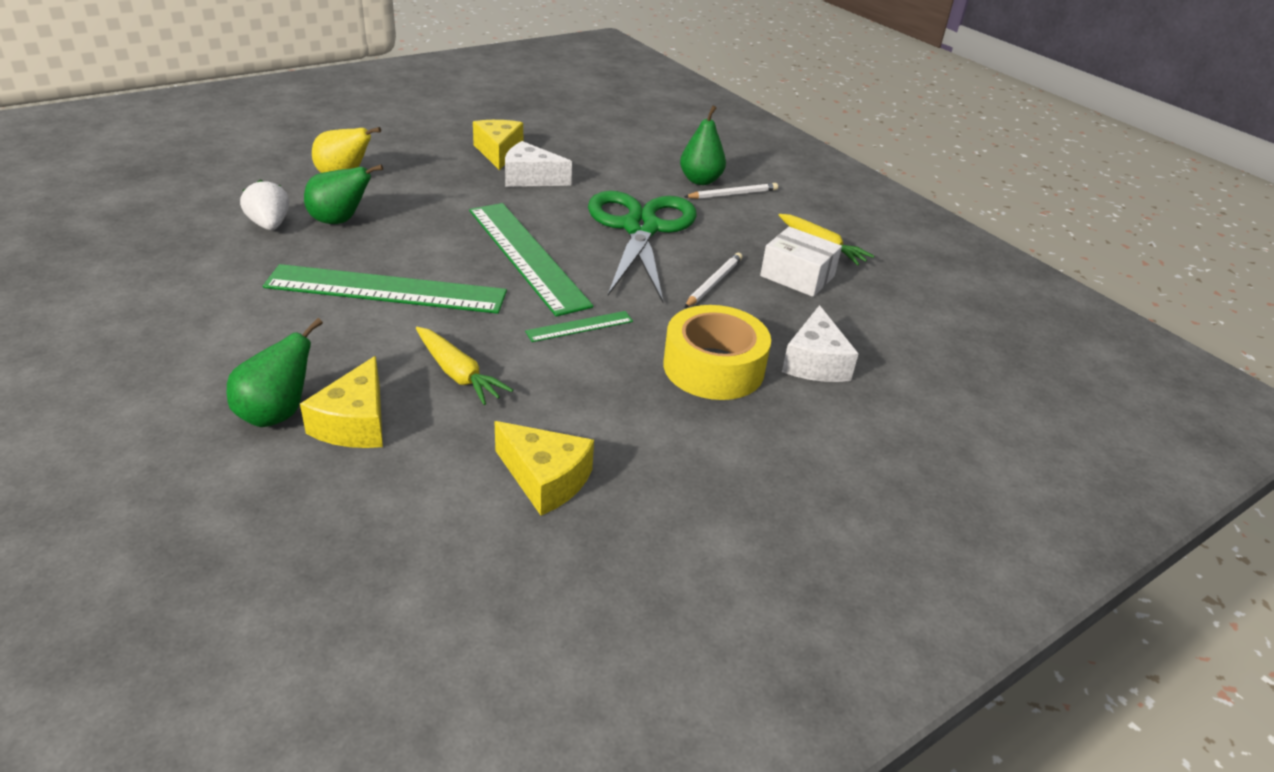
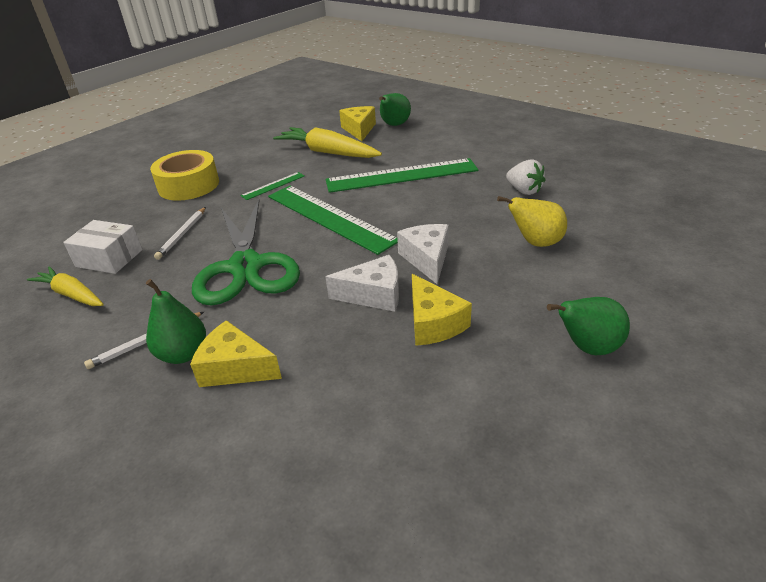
camera: 170 degrees right, 0 degrees up
(340, 221) = (484, 206): green pear -> green pear (587, 347)
(458, 374) = (328, 152): yellow carrot -> yellow carrot, size x1.60
(545, 479) = (268, 133): yellow cheese -> yellow cheese (235, 368)
(815, 362) = (122, 202): white cheese -> white cheese (427, 259)

